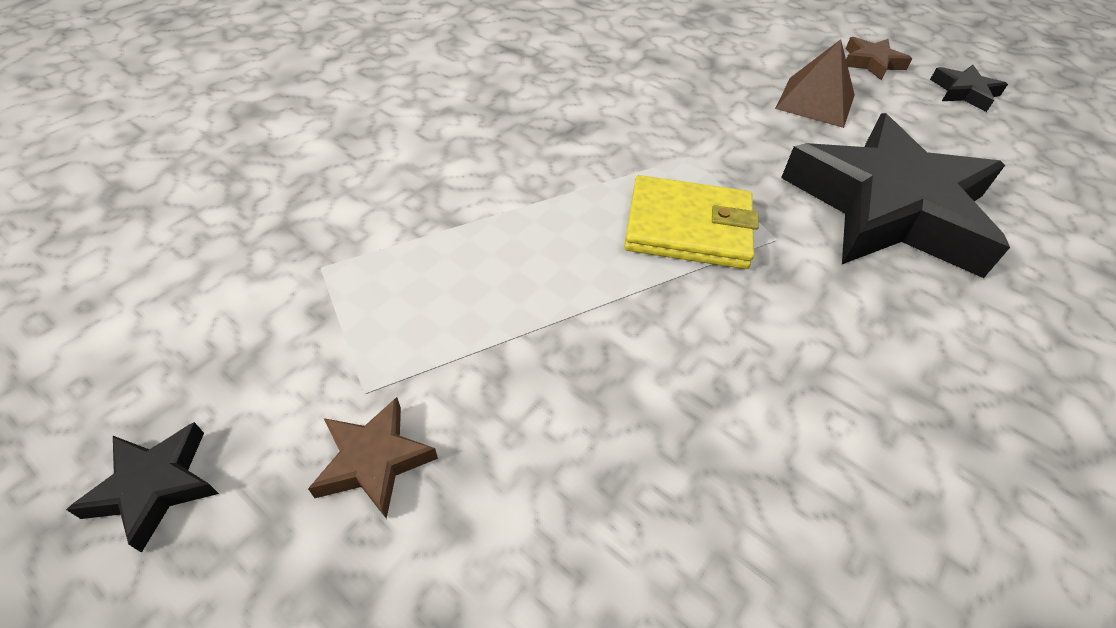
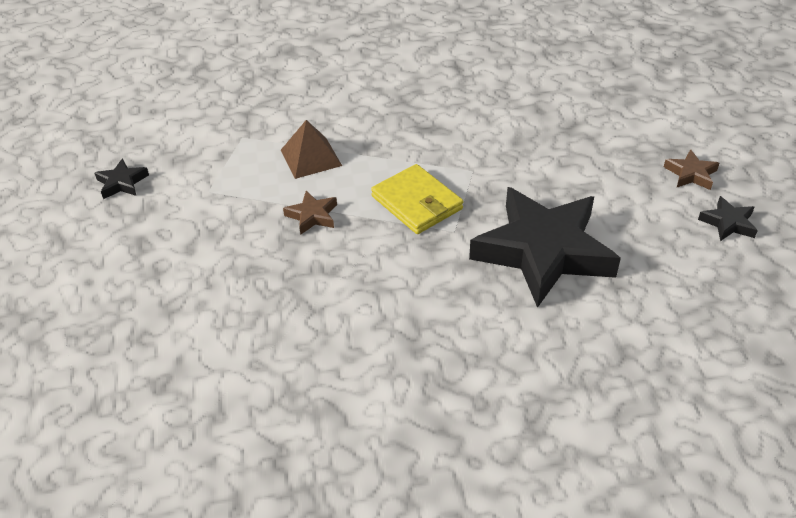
camera: 45 degrees right, 5 degrees down
(374, 460) = (188, 214): brown star -> brown star (312, 216)
(815, 101) = (601, 178): brown pyramid -> brown pyramid (310, 157)

